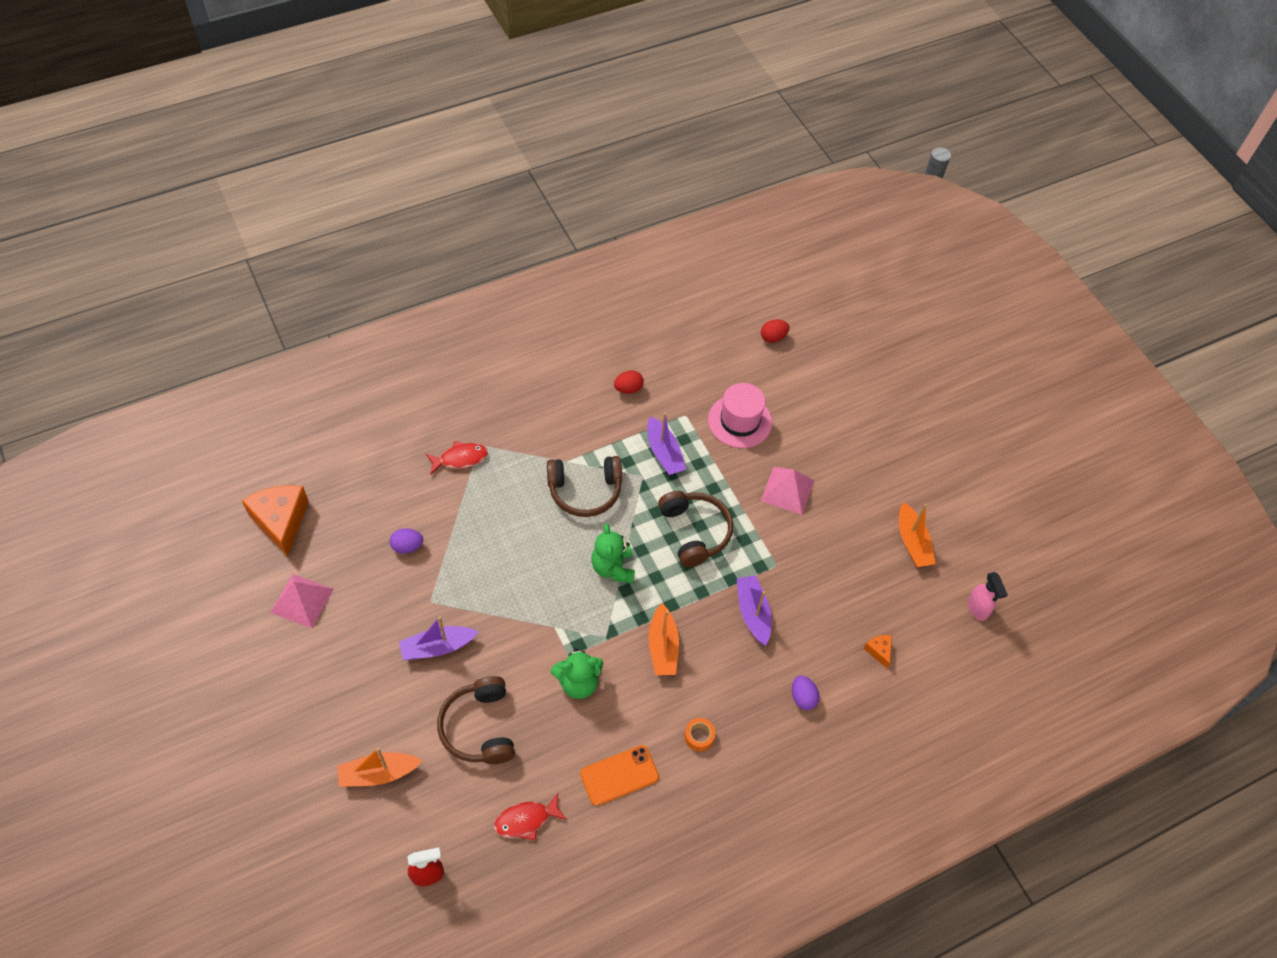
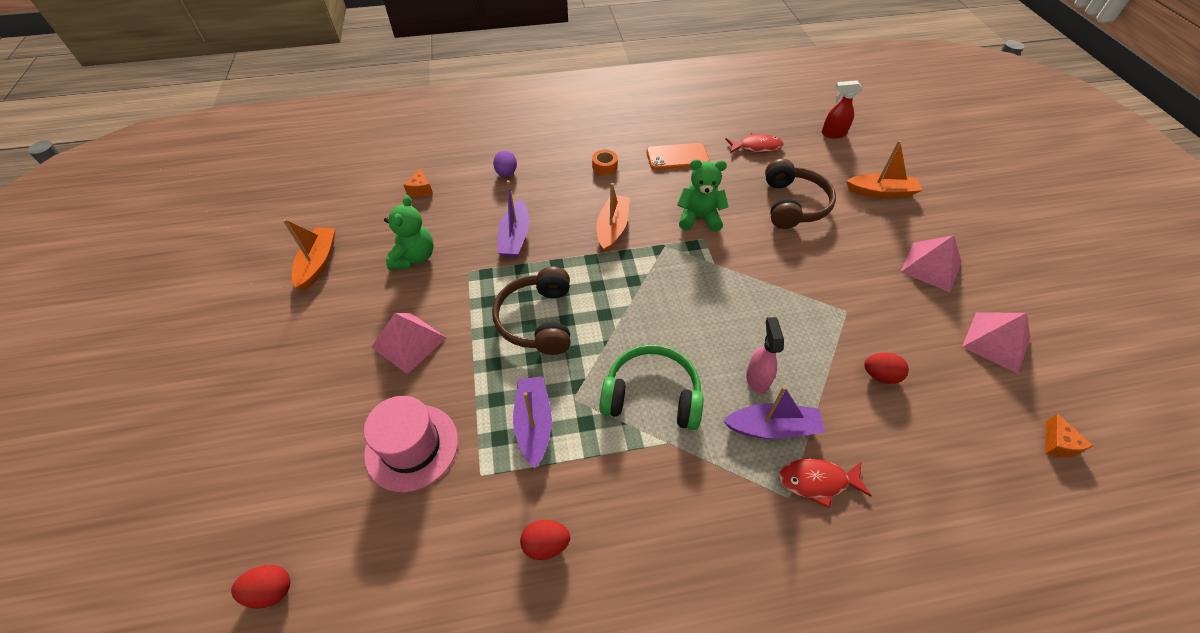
camera: 160 degrees left, 5 degrees down
(281, 521) = (1058, 444): orange cheese -> orange cheese, size x0.45
(342, 674) = (931, 266): none -> pink pyramid
(407, 546) = (880, 375): purple egg -> red egg
(437, 647) = (835, 269): purple boat -> purple boat (772, 428)
(585, 491) = (652, 396): brown headphones -> green headphones
(613, 568) = (640, 303): green teddy bear -> green teddy bear (414, 257)
(977, 609) = (309, 201): pink spray bottle -> pink spray bottle (757, 378)

